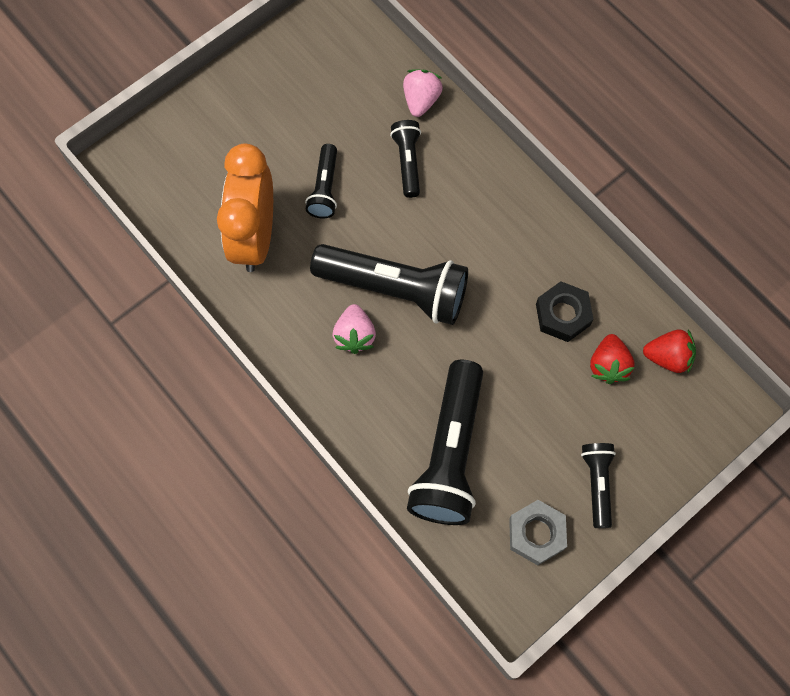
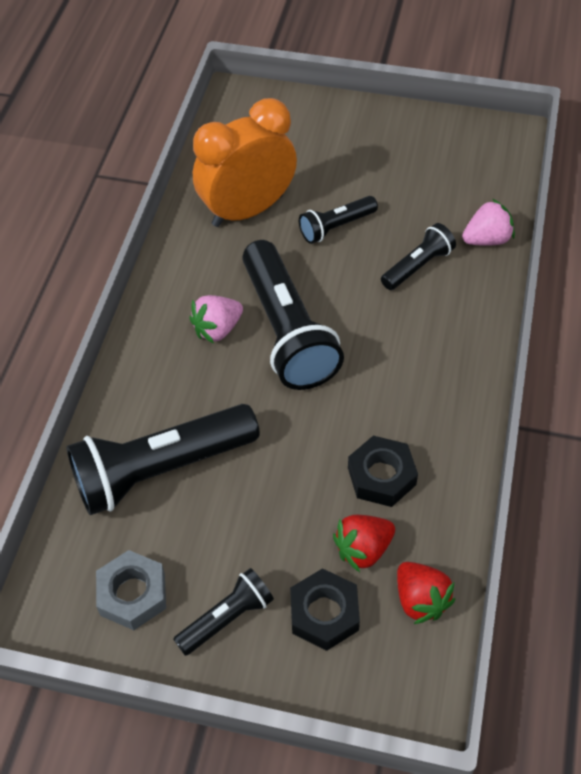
camera: 55 degrees right, 15 degrees down
(636, 421) = (324, 613): none -> black nut

